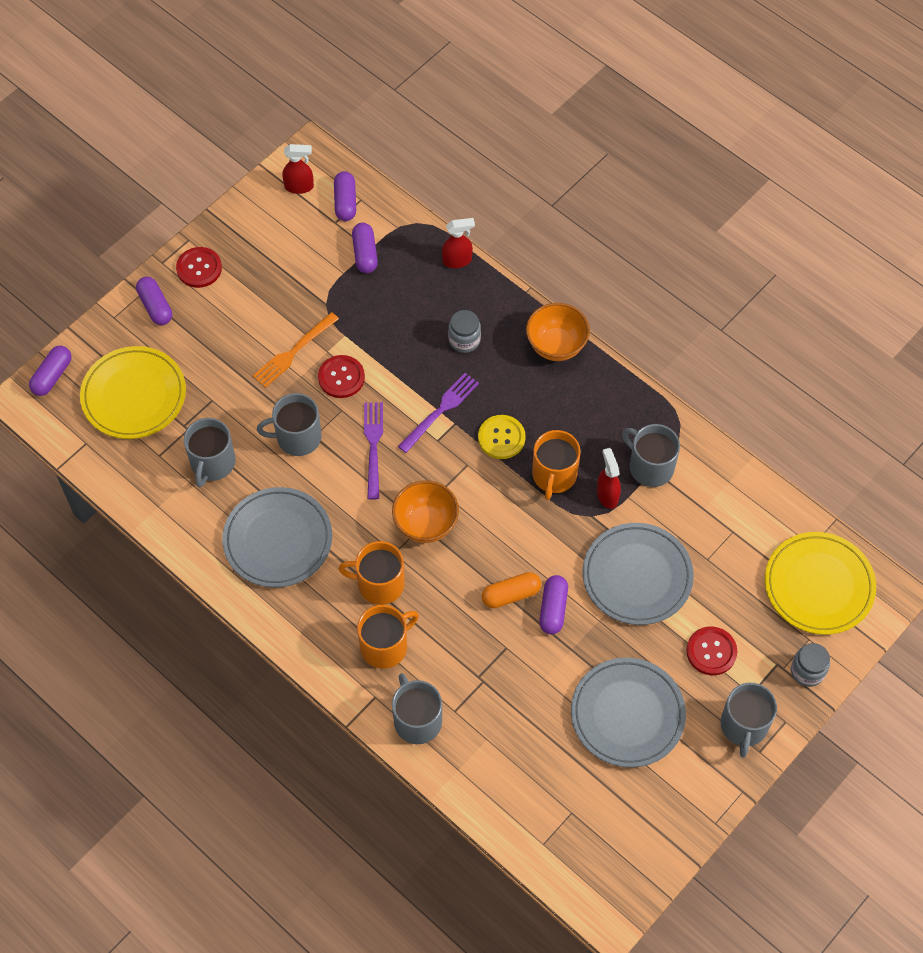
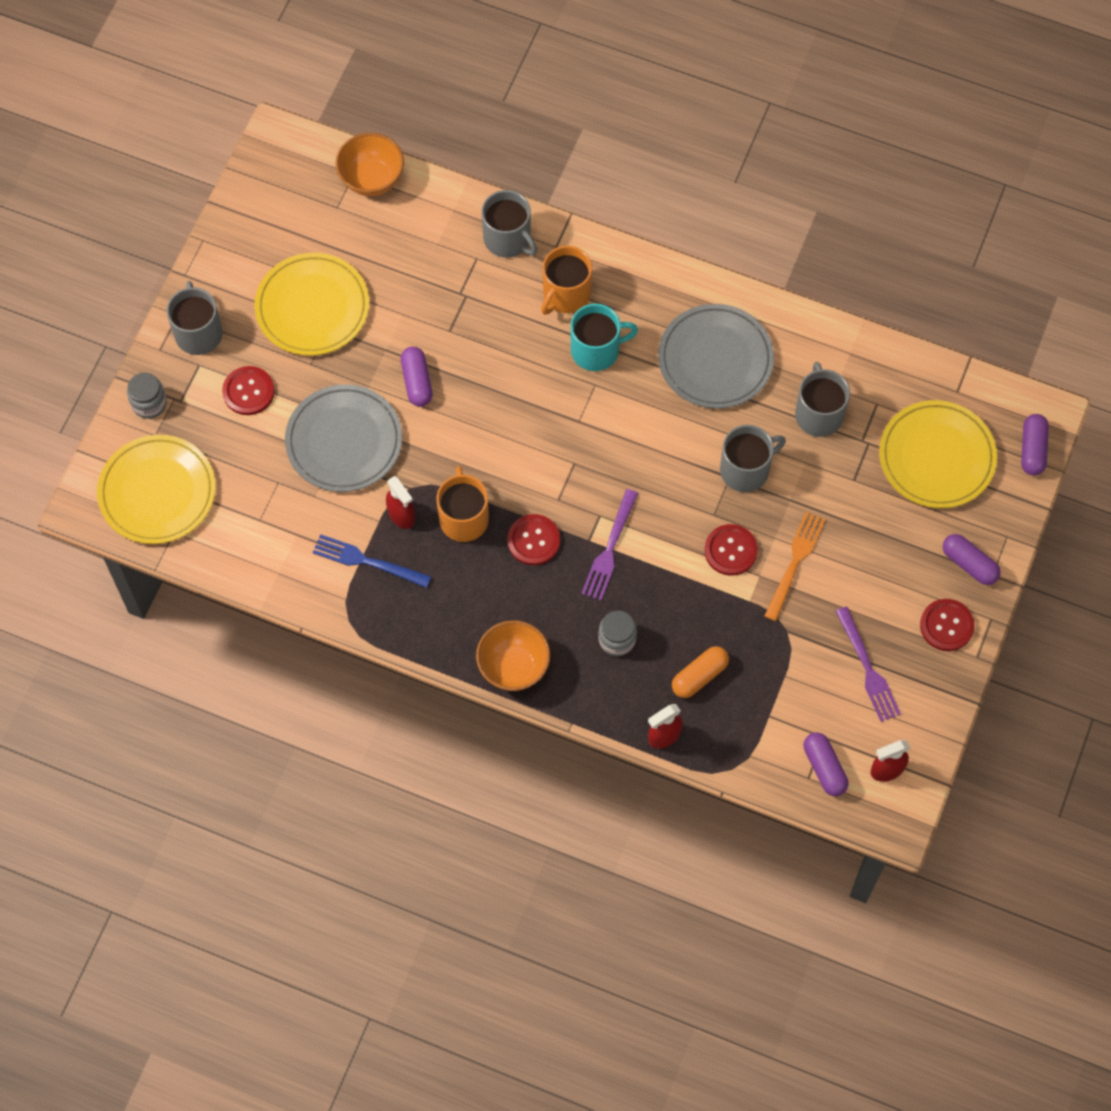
camera: 160 degrees right, 5 degrees up
(365, 253) = (772, 708): purple capsule -> none
(373, 445) = (664, 487): purple fork -> purple fork (868, 669)
(379, 584) = (596, 350): orange mug -> turquoise mug
(426, 524) = (575, 423): orange bowl -> orange bowl (372, 179)
(501, 438) = (533, 540): yellow button -> red button
(511, 594) = (463, 382): orange capsule -> orange capsule (699, 676)
(627, 714) = (312, 307): grey plate -> yellow plate
(650, 466) = (366, 561): grey mug -> blue fork

